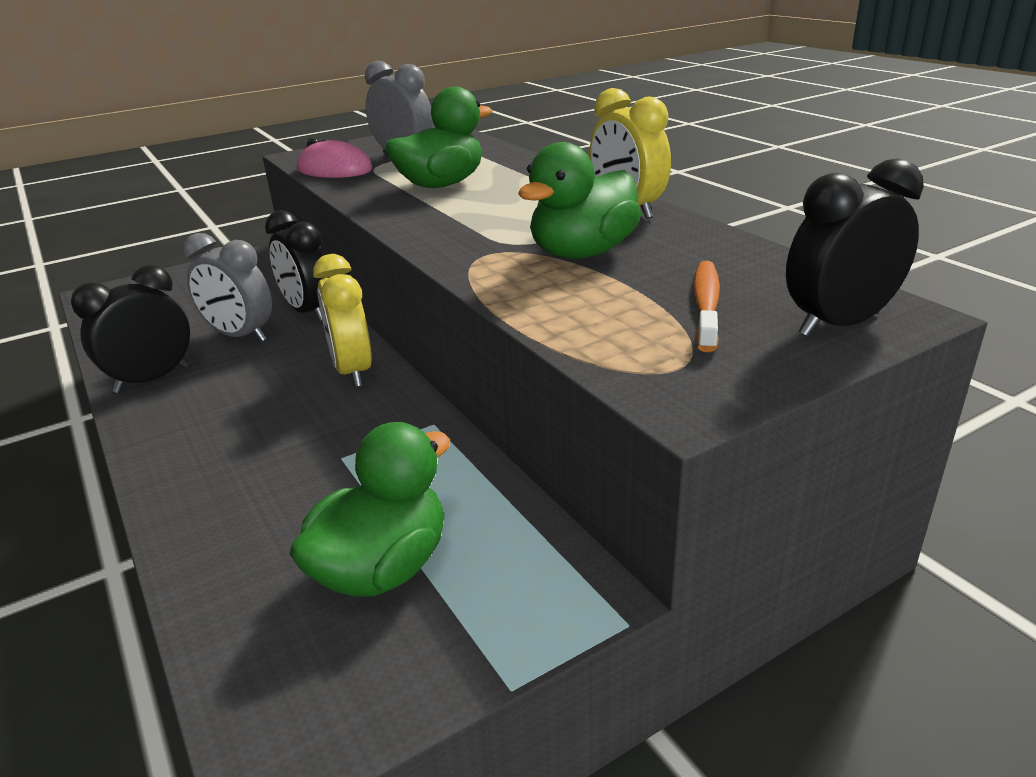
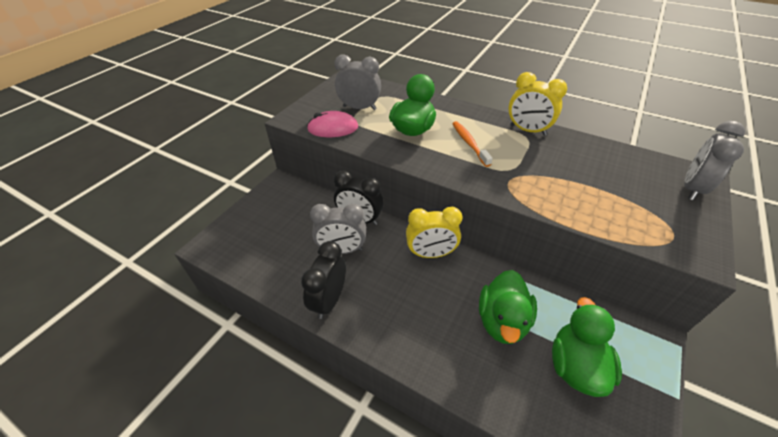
camera: 30 degrees left, 15 degrees up
(352, 371) = (431, 254): yellow clock -> yellow clock turned 45 degrees counterclockwise
(582, 253) = (548, 169): green duck -> green duck (502, 321)
(706, 305) = (637, 191): orange toothbrush -> orange toothbrush (469, 143)
(839, 324) = (692, 188): black clock -> grey clock

